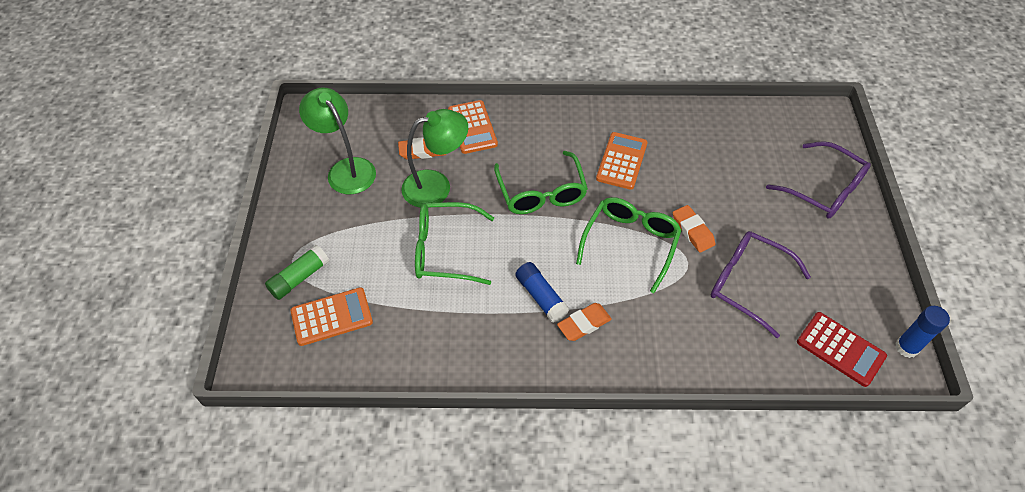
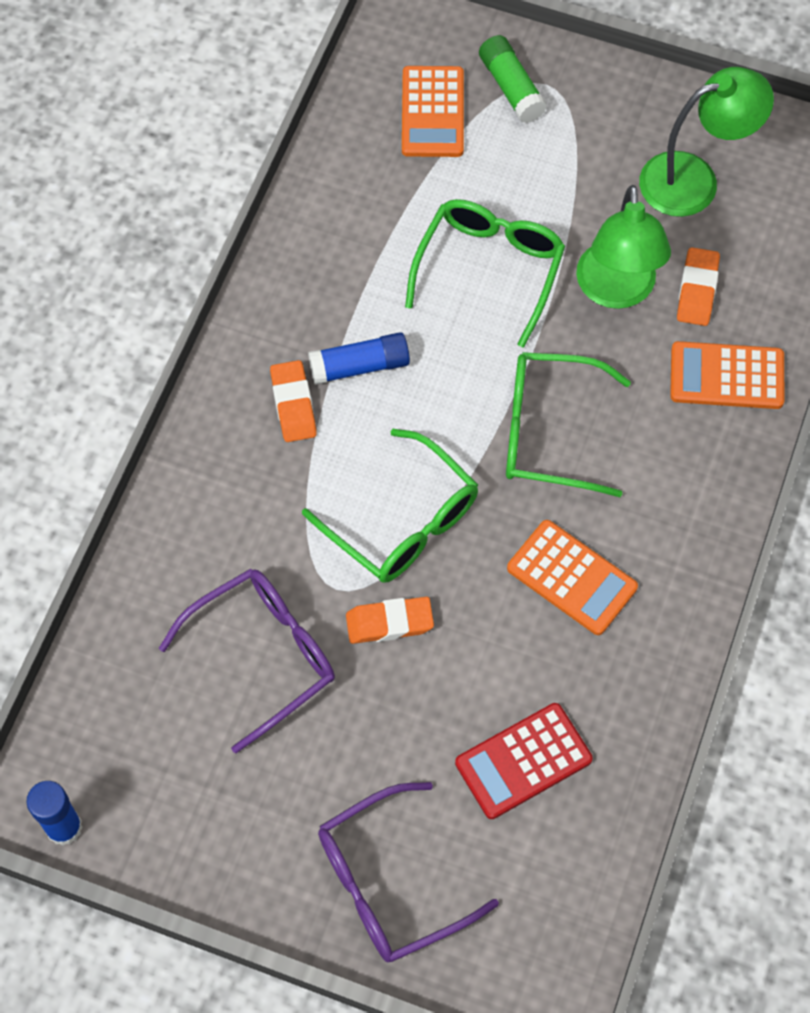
camera: 110 degrees right, 10 degrees up
(840, 349) = (104, 729): red calculator -> red calculator (523, 761)

